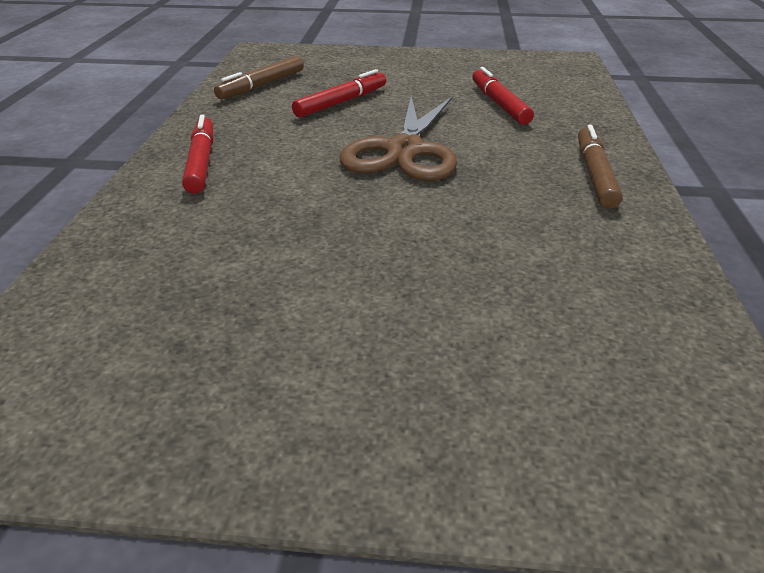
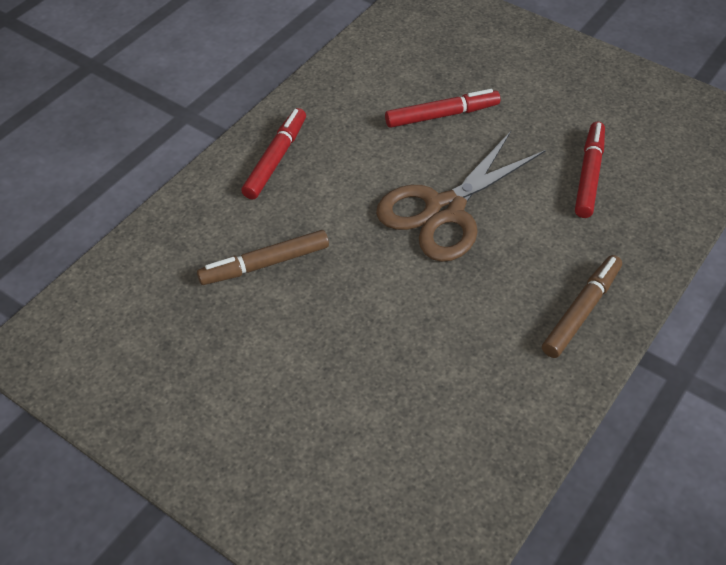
camera: 30 degrees right, 15 degrees up
(261, 85) = (388, 59): brown marker -> brown marker (264, 264)

